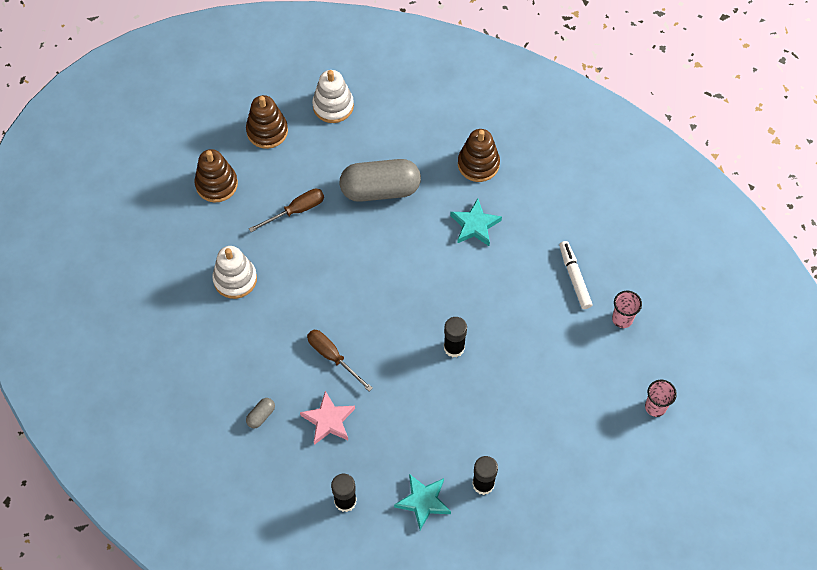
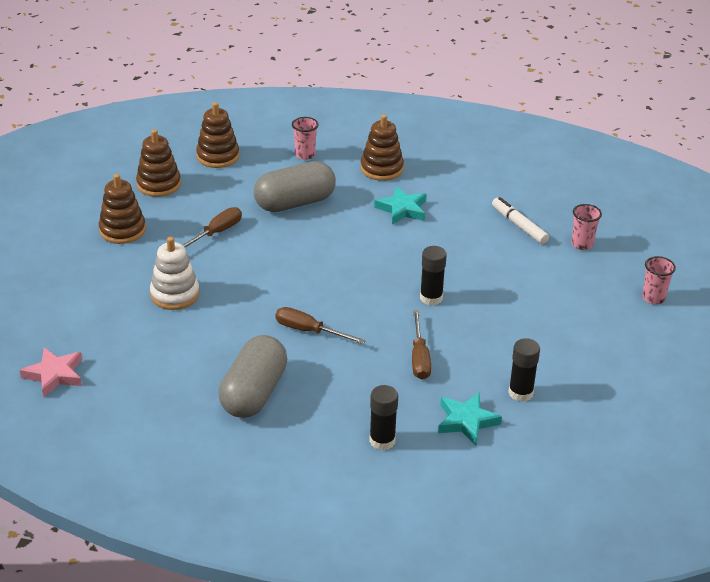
camera: 20 degrees left, 25 degrees down
(261, 416) = (254, 393): grey capsule -> grey capsule, size x2.47
(328, 420) = (330, 380): pink star -> pink star (54, 375)
(333, 106) = (218, 156): white stacking toy -> brown stacking toy
(414, 125) = (305, 155): none -> pink cup
(414, 417) = (419, 358): none -> brown screwdriver

